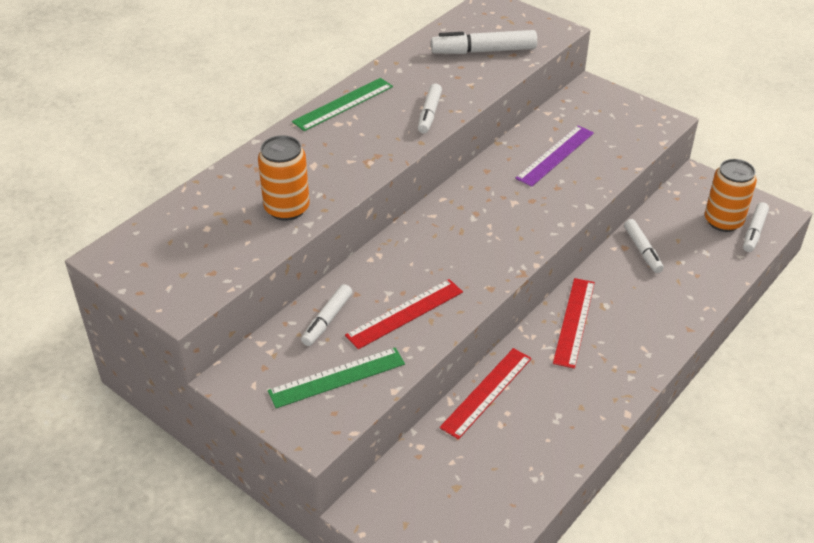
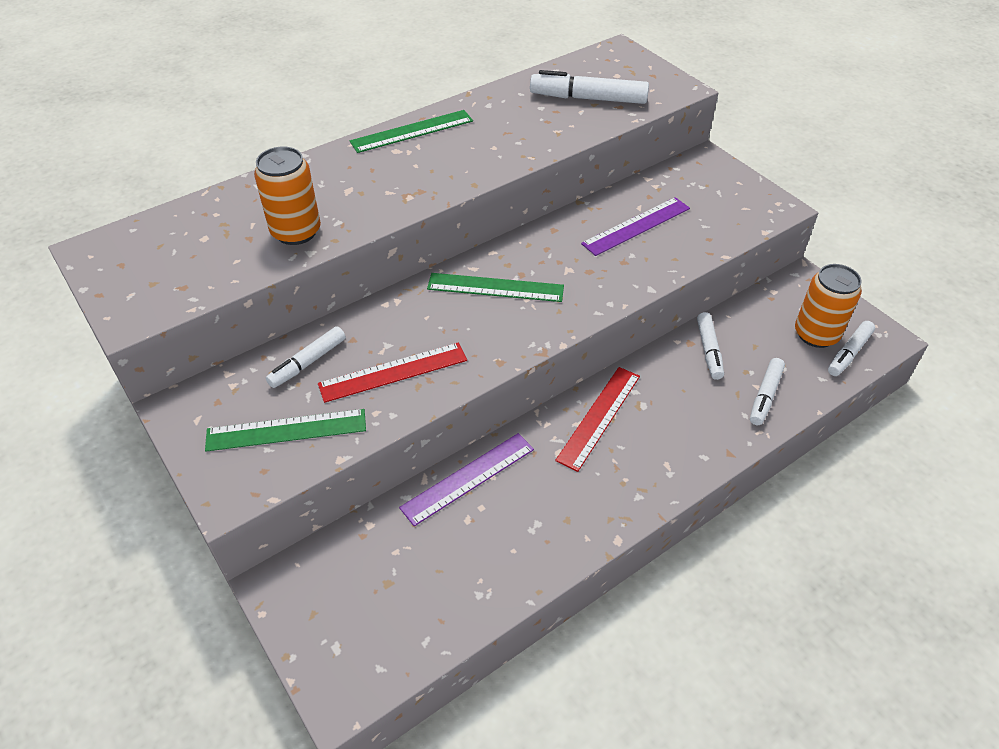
camera: 15 degrees right, 5 degrees up
(429, 114) = (498, 155): white marker -> white marker (765, 396)
(459, 228) = (495, 287): none -> green ruler
(486, 392) = (468, 478): red ruler -> purple ruler

